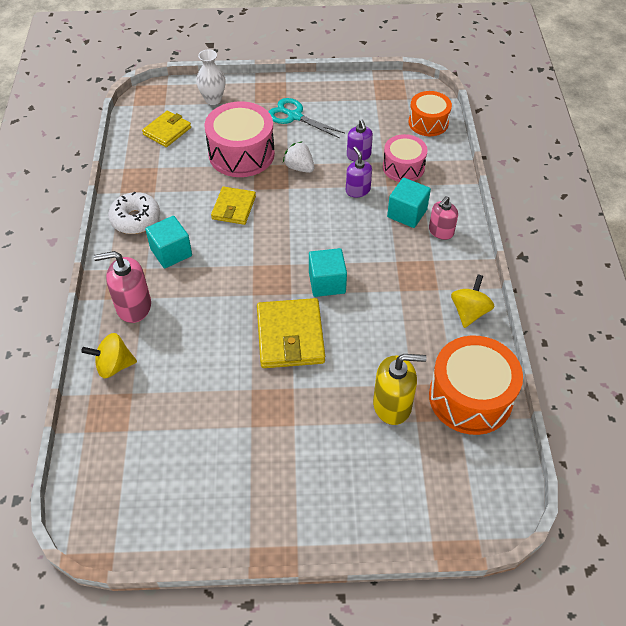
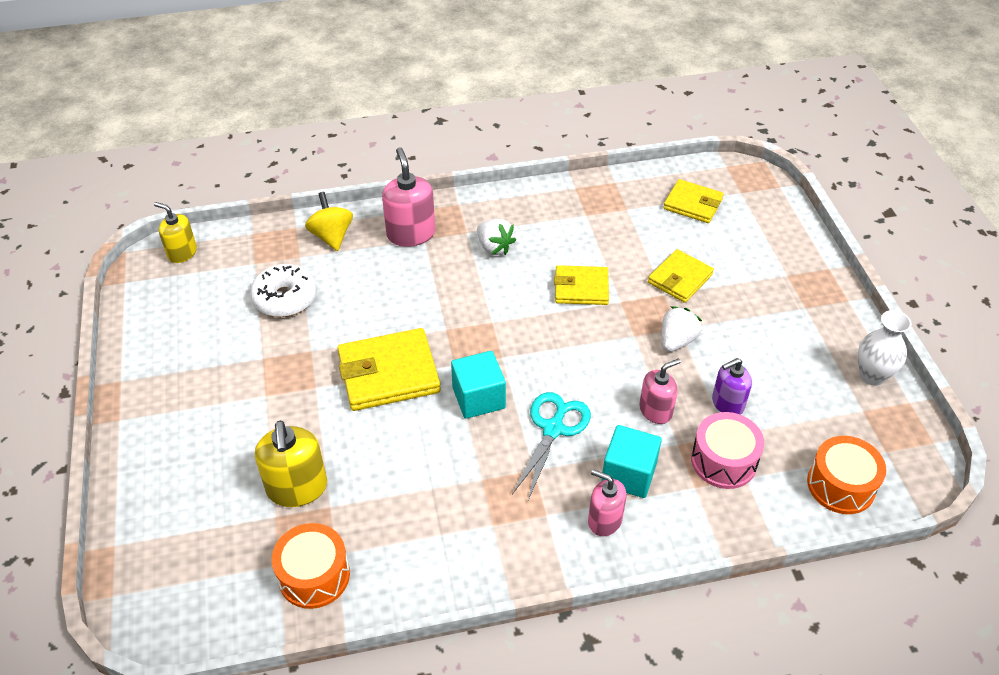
camera: 80 degrees right, 5 degrees down
(89, 496) = (182, 253): none -> yellow soap dispenser
(135, 219) = (537, 209): white donut -> white donut (285, 298)
(171, 252) = (494, 247): turquoise cube -> white strawberry
(213, 99) = (771, 233): white vase -> white vase (872, 376)
(241, 154) = (680, 279): pink drum -> yellow wallet
(295, 116) = (778, 321): turquoise scissors -> turquoise scissors (553, 429)
(357, 190) = (655, 410): purple soap dispenser -> pink soap dispenser
(469, 312) = (458, 566): yellow spinning top -> none
(470, 397) = (314, 575): orange drum -> orange drum, size x0.63

